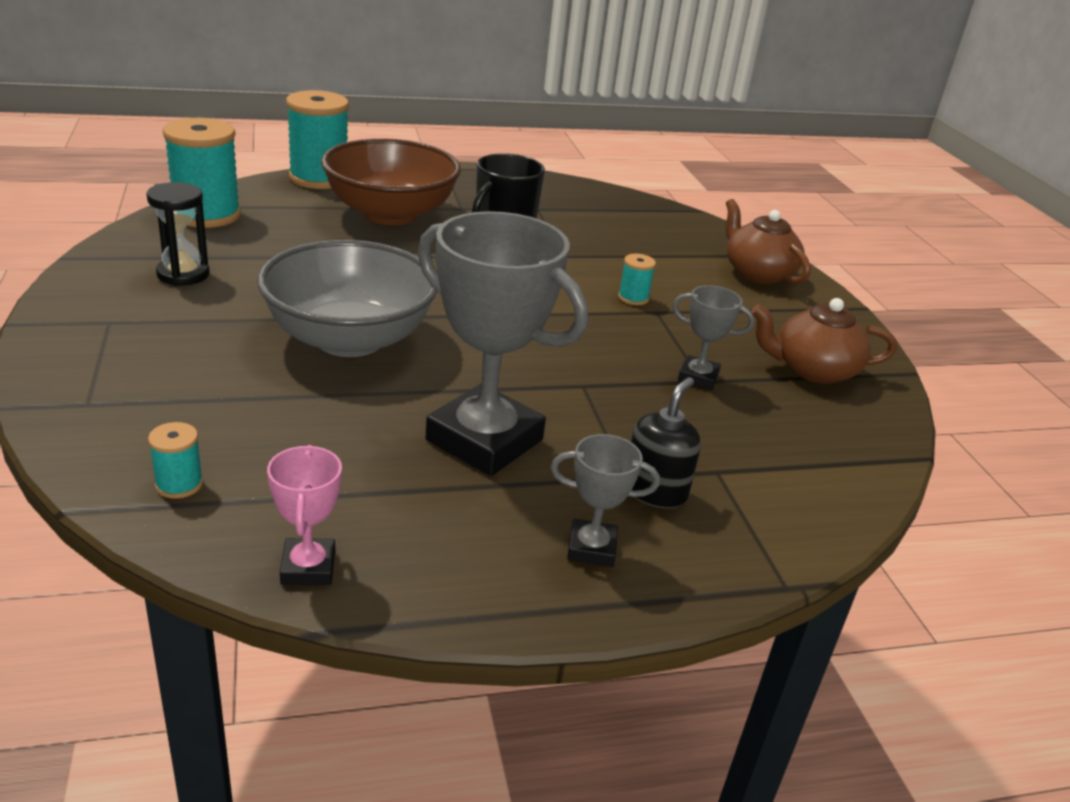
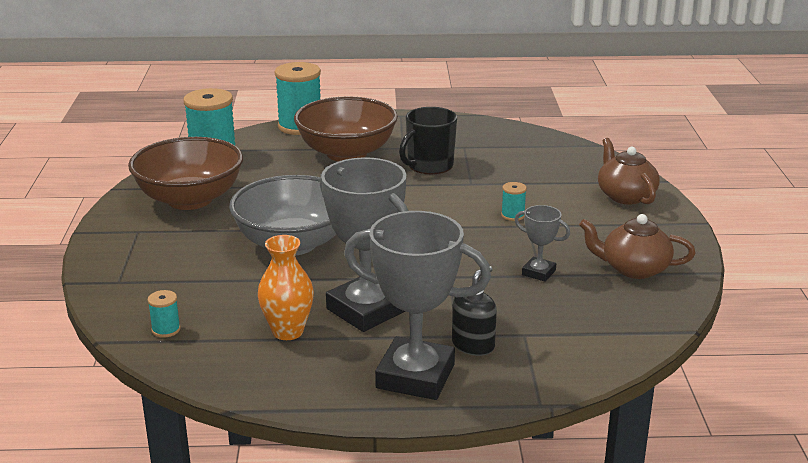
camera: 15 degrees right, 5 degrees down
(183, 274) = (190, 199): black hourglass -> brown bowl
(308, 567) = (233, 378): pink trophy -> none
(376, 480) = (288, 331): none -> orange vase
(591, 548) = (415, 376): grey trophy -> grey trophy, size x2.11

